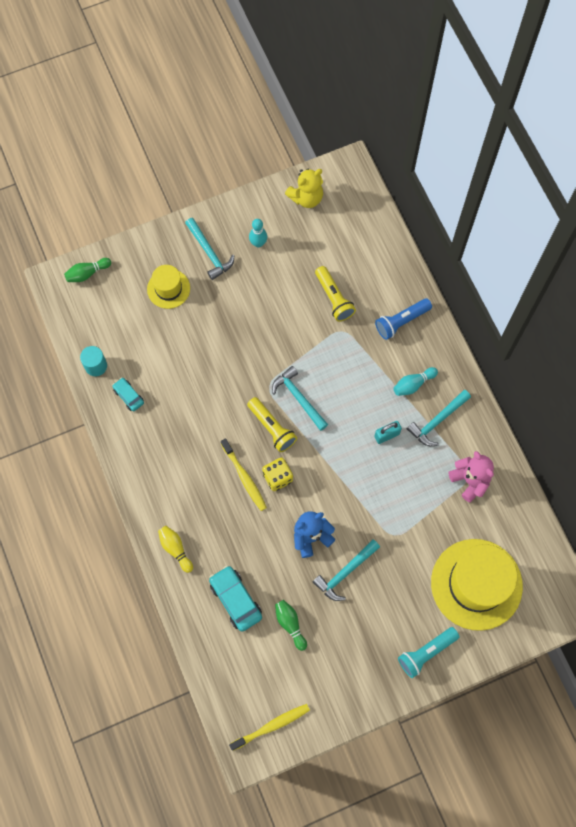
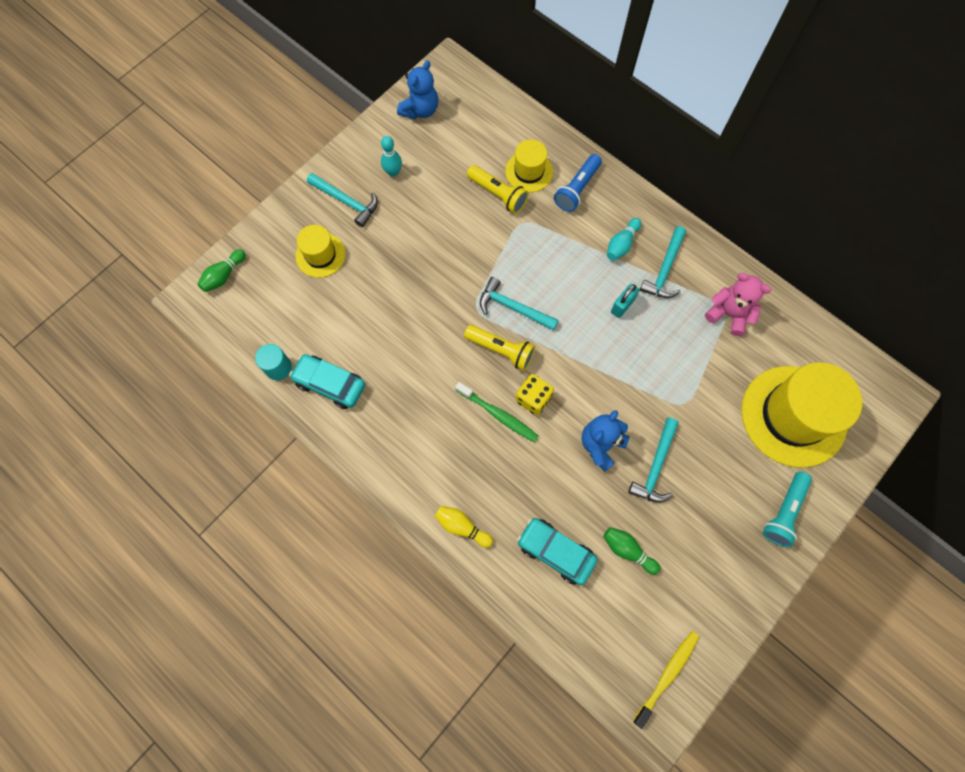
camera: 25 degrees left, 0 degrees up
(128, 396) = (330, 384): turquoise car -> turquoise car, size x1.70
(244, 477) = (498, 414): yellow toothbrush -> green toothbrush
(306, 198) = (420, 110): yellow teddy bear -> blue teddy bear
(369, 289) = (529, 171): none -> yellow hat

